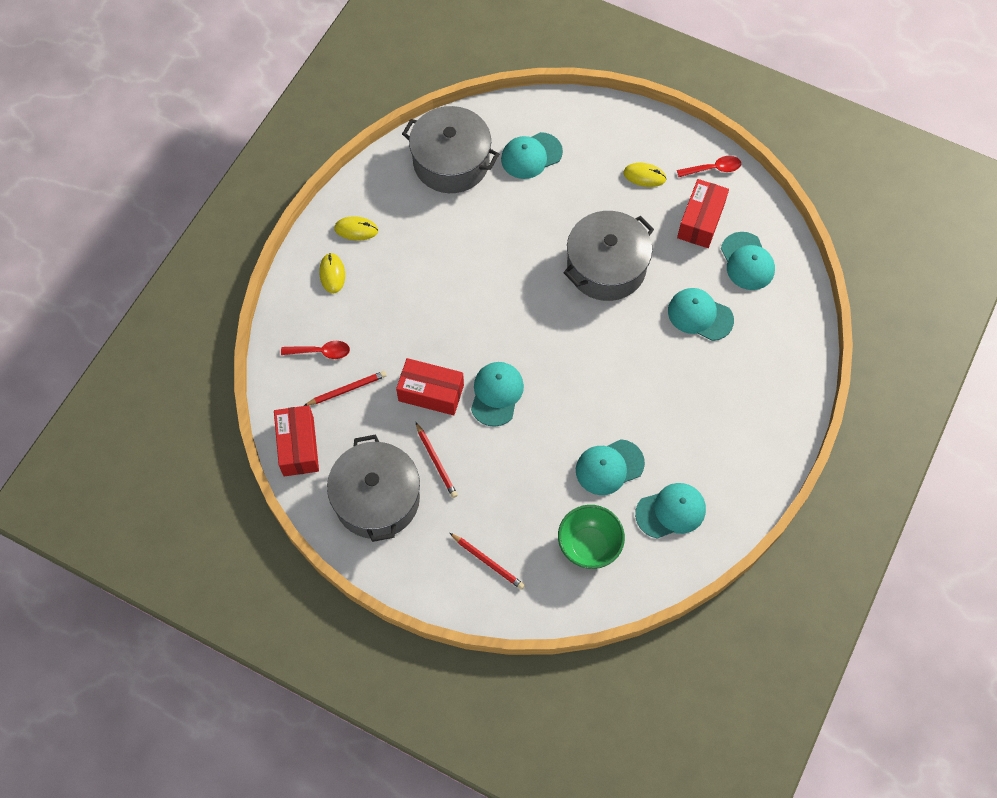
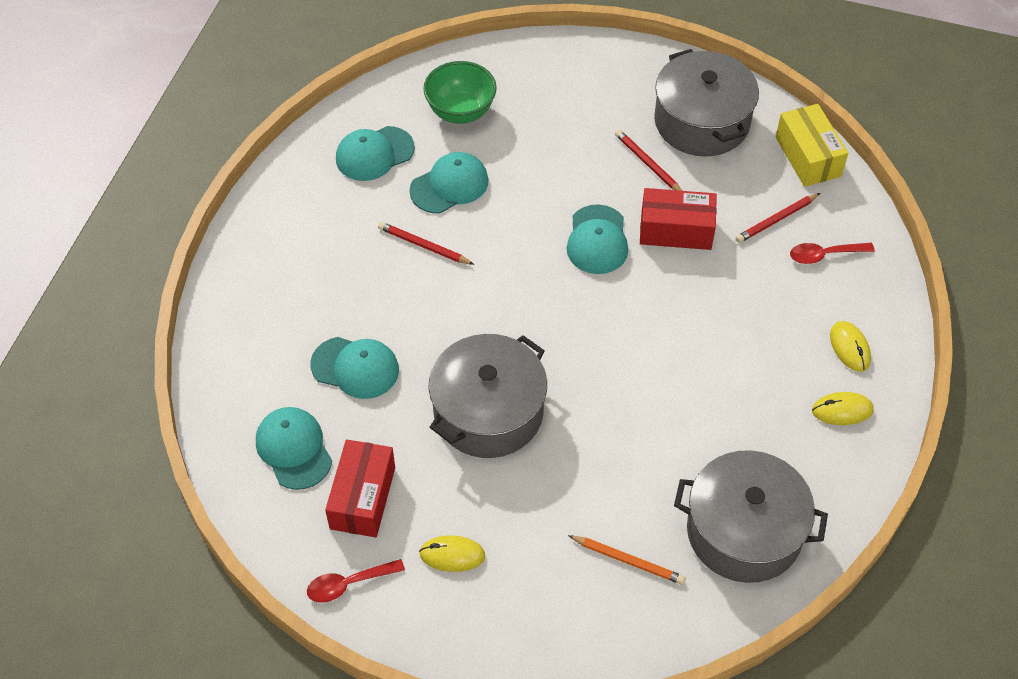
camera: 170 degrees right, 10 degrees down
(298, 446) = (807, 157): red box -> yellow box
(488, 562) = (565, 84): red pencil -> red pencil (424, 246)
(531, 156) = (628, 561): turquoise cap -> orange pencil

